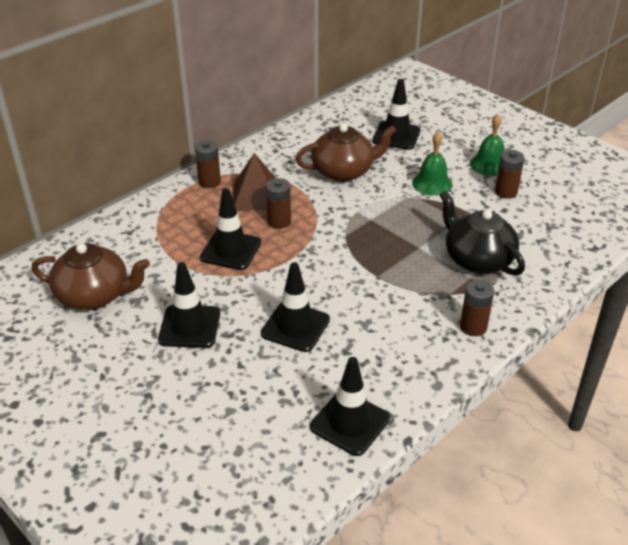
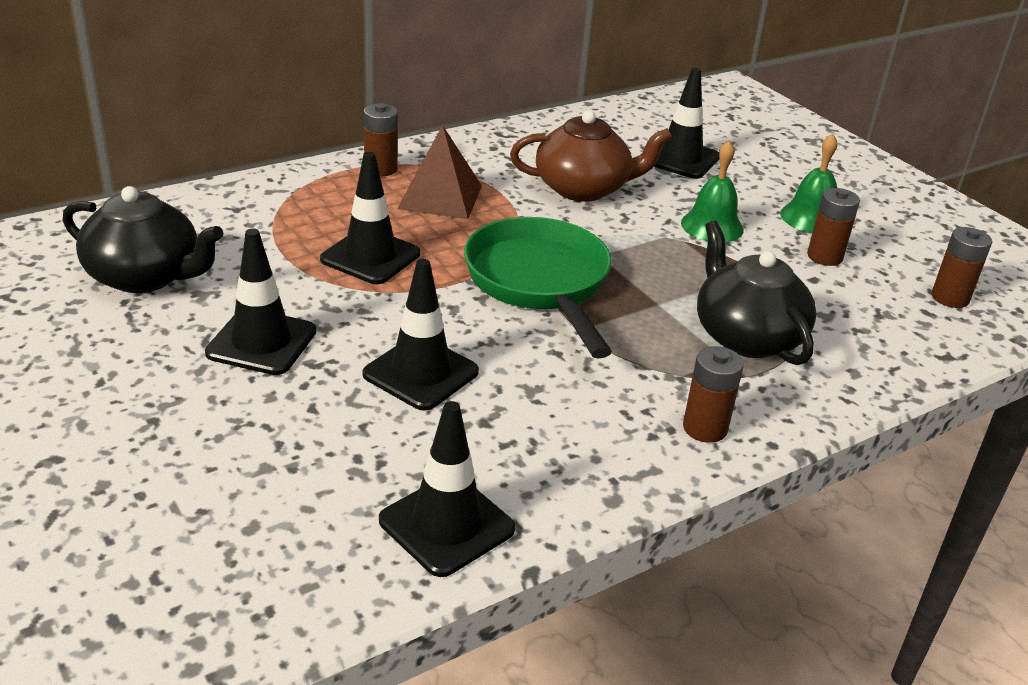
camera: 10 degrees right, 5 degrees down
(94, 295) = (145, 276): brown teapot -> black teapot
(279, 221) = (459, 234): brown battery -> brown battery (950, 298)
(343, 248) = (540, 283): none -> green pan

